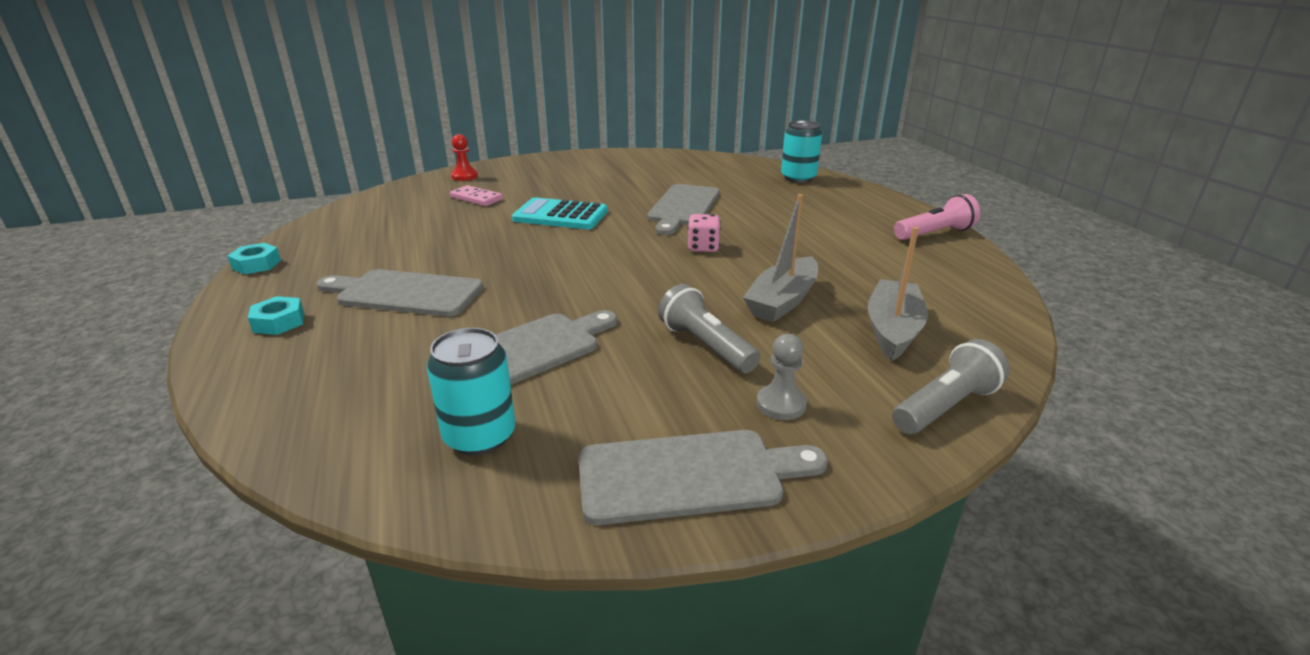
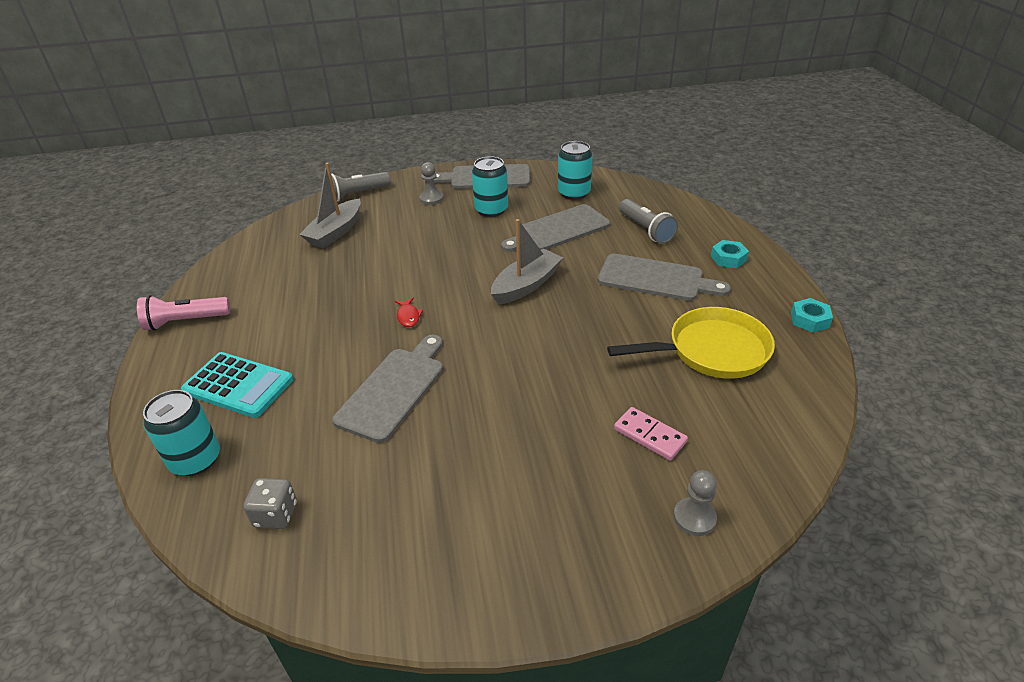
camera: 170 degrees left, 10 degrees up
(389, 239) = (711, 351): none -> yellow pan
(464, 176) = (694, 518): red pawn -> grey pawn
(560, 215) = (538, 382): turquoise calculator -> turquoise calculator (238, 385)
(650, 385) = (491, 210): none -> turquoise can
(703, 247) = (408, 316): pink dice -> red fish
(705, 346) = (452, 228): grey flashlight -> grey flashlight (646, 230)
(721, 167) = (276, 515): none -> grey dice
(782, 301) = (384, 256): grey boat -> grey boat (526, 285)

